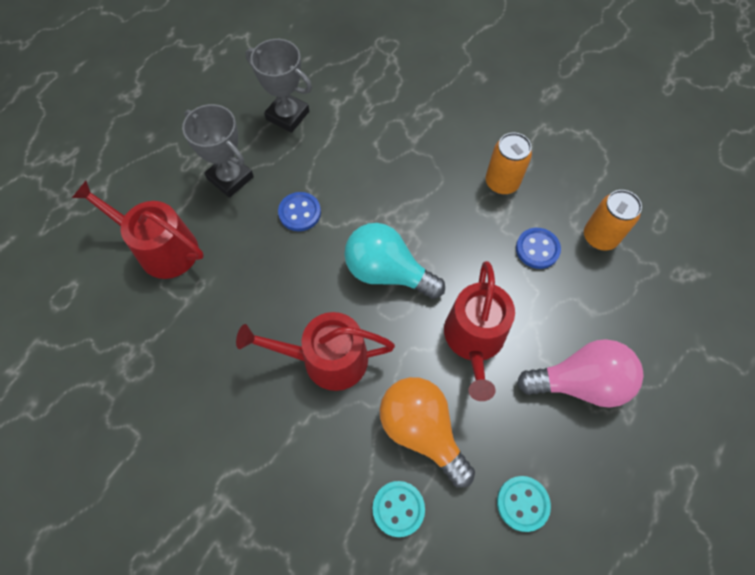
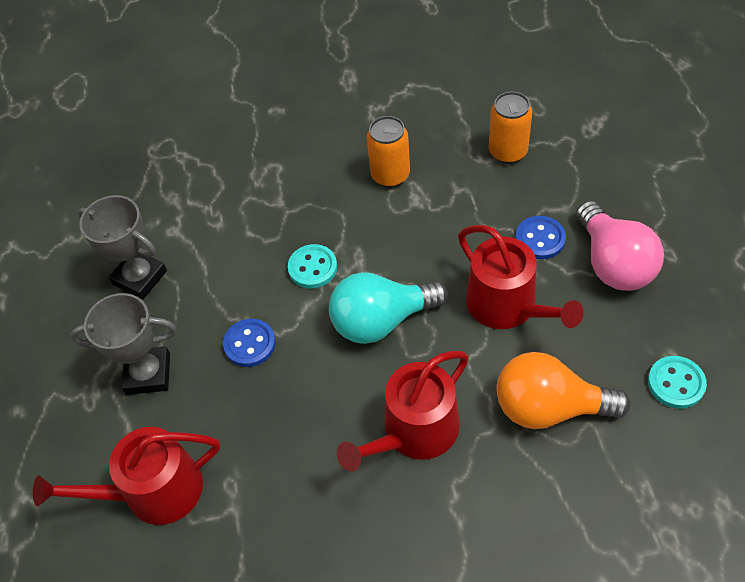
camera: 40 degrees left, 10 degrees down
(287, 115) = (140, 277): grey trophy -> grey trophy turned 45 degrees clockwise
(398, 508) = (601, 480): turquoise button -> turquoise button (312, 268)
(537, 249) = (474, 199): blue button -> blue button (540, 239)
(580, 382) = (613, 263): pink light bulb -> pink light bulb turned 120 degrees clockwise

